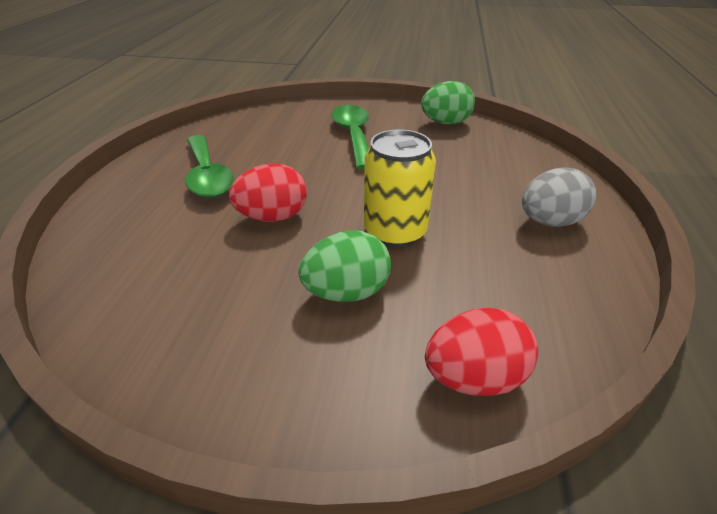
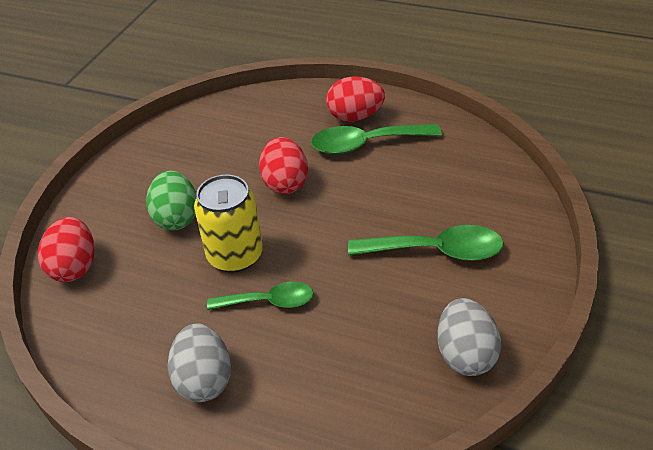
camera: 105 degrees right, 5 degrees up
(154, 186) = (355, 116): none -> red egg
(444, 202) = (269, 301): none -> green spoon
(445, 123) = (465, 354): green egg -> grey egg

